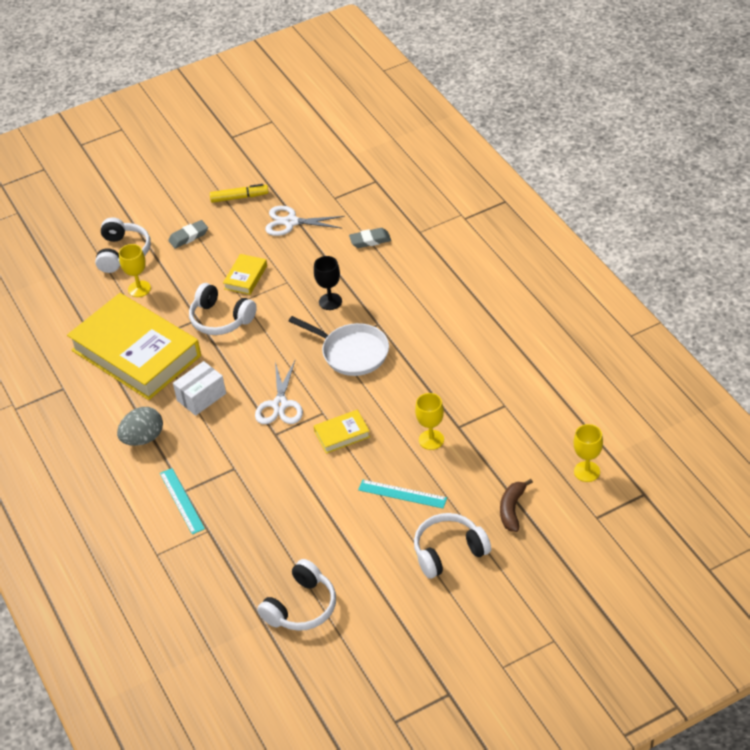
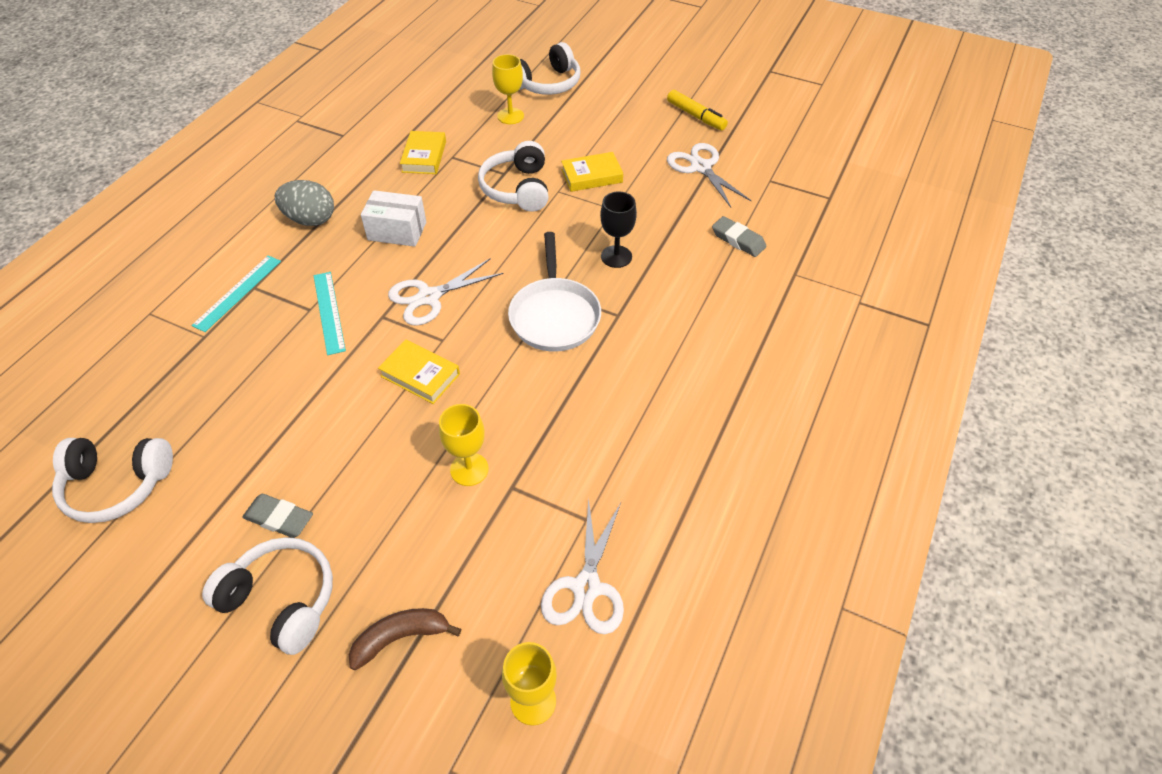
camera: 50 degrees right, 5 degrees up
(136, 353) = (424, 156): yellow book -> yellow book, size x0.40
(188, 237) = (609, 111): grey eraser -> grey eraser (279, 518)
(402, 494) = (358, 489): turquoise ruler -> turquoise ruler (329, 312)
(544, 424) = (586, 587): none -> white scissors

